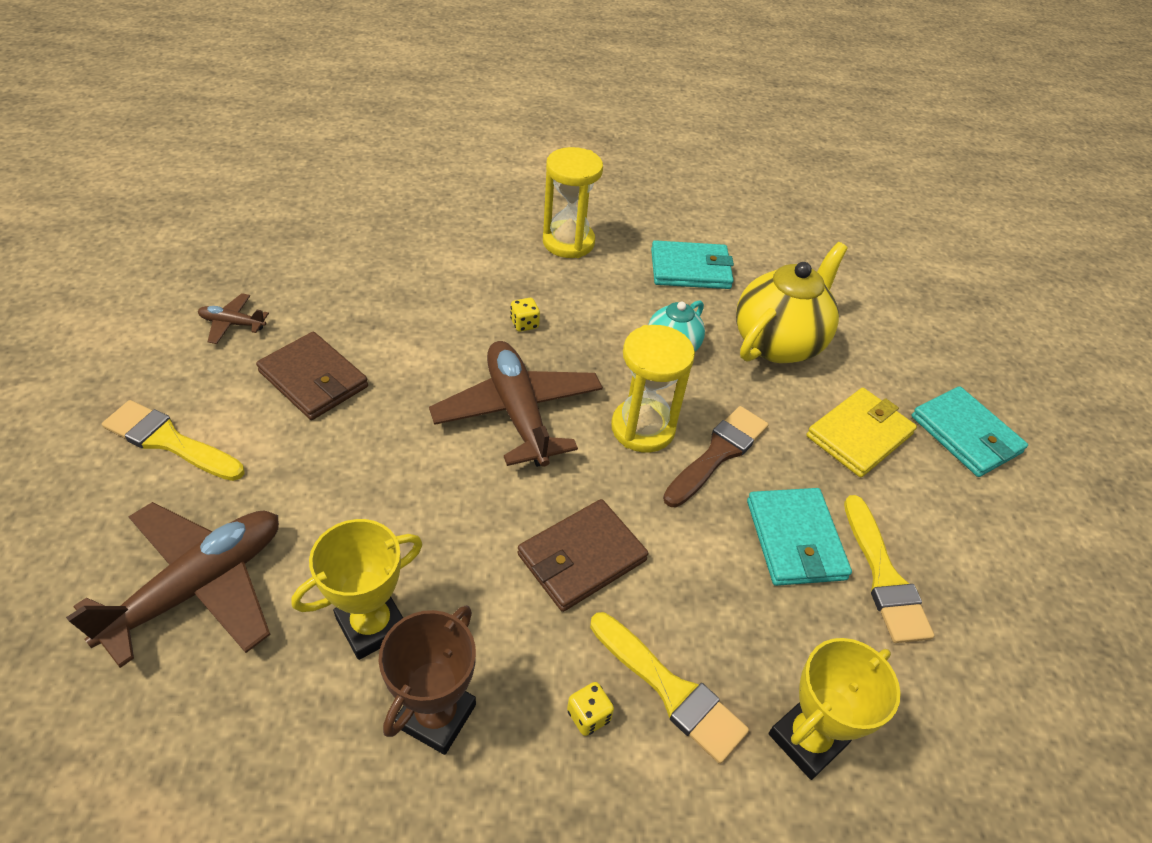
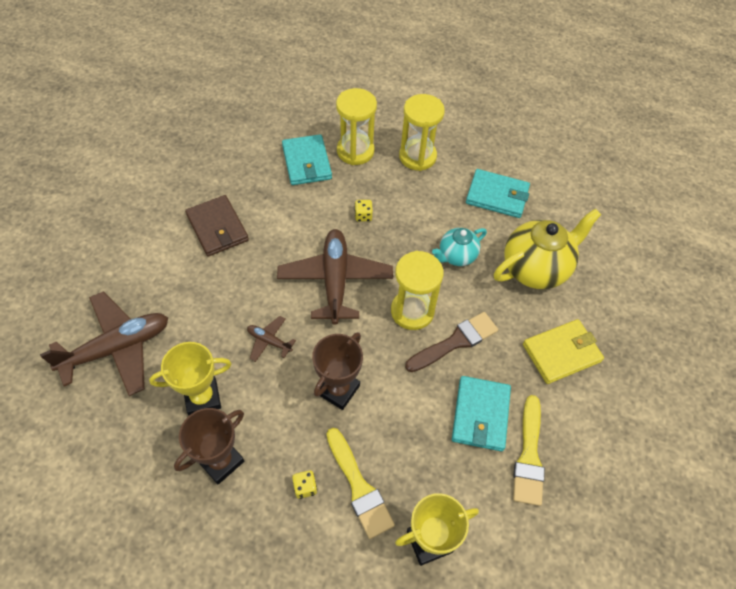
camera: 20 degrees right, 10 degrees up
(169, 441) = (124, 251): yellow brush -> none
(232, 324) = (181, 177): brown plane -> brown plane (269, 341)
(482, 249) = (355, 151): none -> yellow hourglass
(581, 558) = (338, 389): brown wallet -> brown trophy
(966, 435) = (642, 372): turquoise wallet -> turquoise wallet (307, 162)

